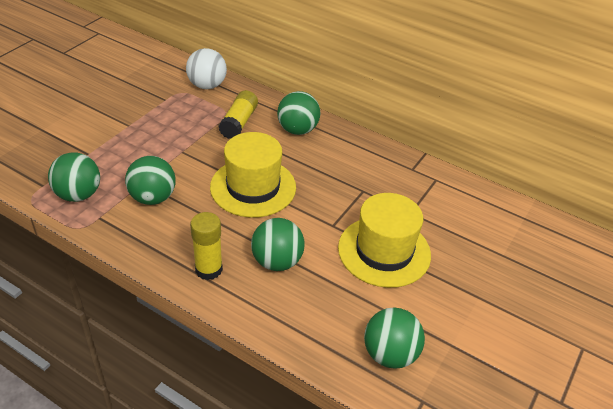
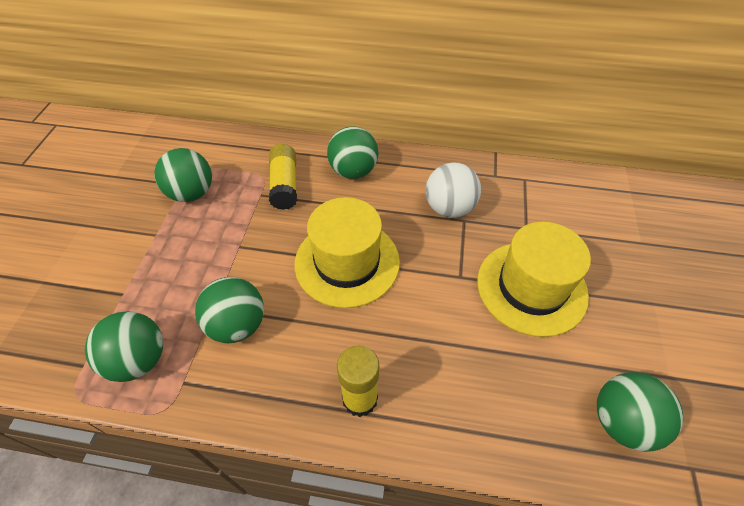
camera: 20 degrees left, 10 degrees up
(207, 85) = (223, 150): white ball -> white ball (449, 208)
(277, 261) = (430, 351): green ball -> green ball (192, 193)

